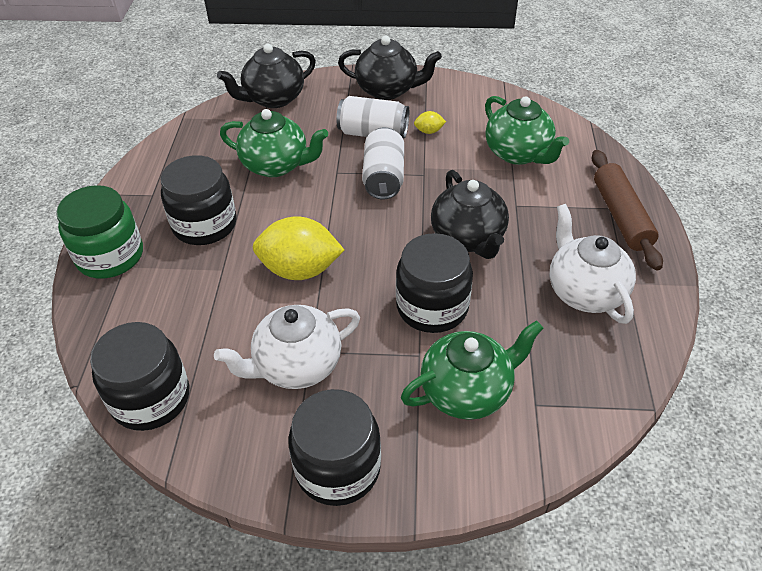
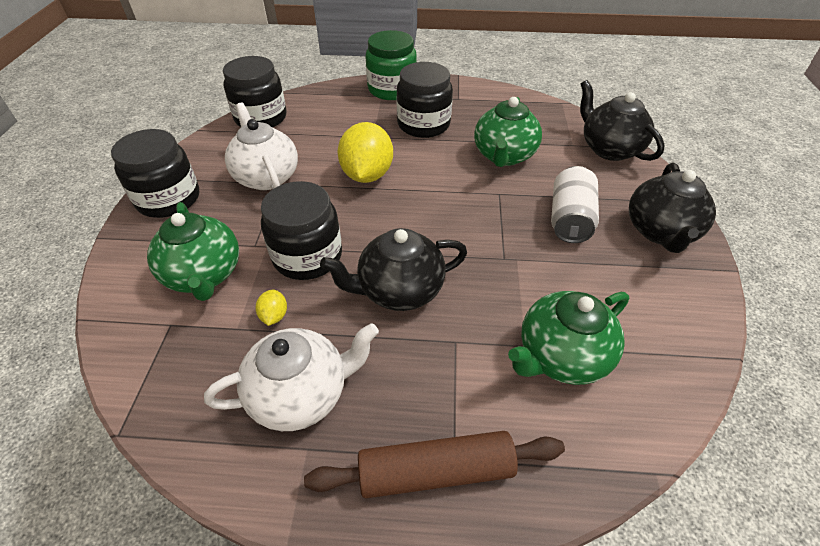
camera: 90 degrees right, 0 degrees up
(383, 177) = (494, 226): white can -> none
(429, 131) = (586, 266): yellow lemon -> yellow lemon (274, 316)

